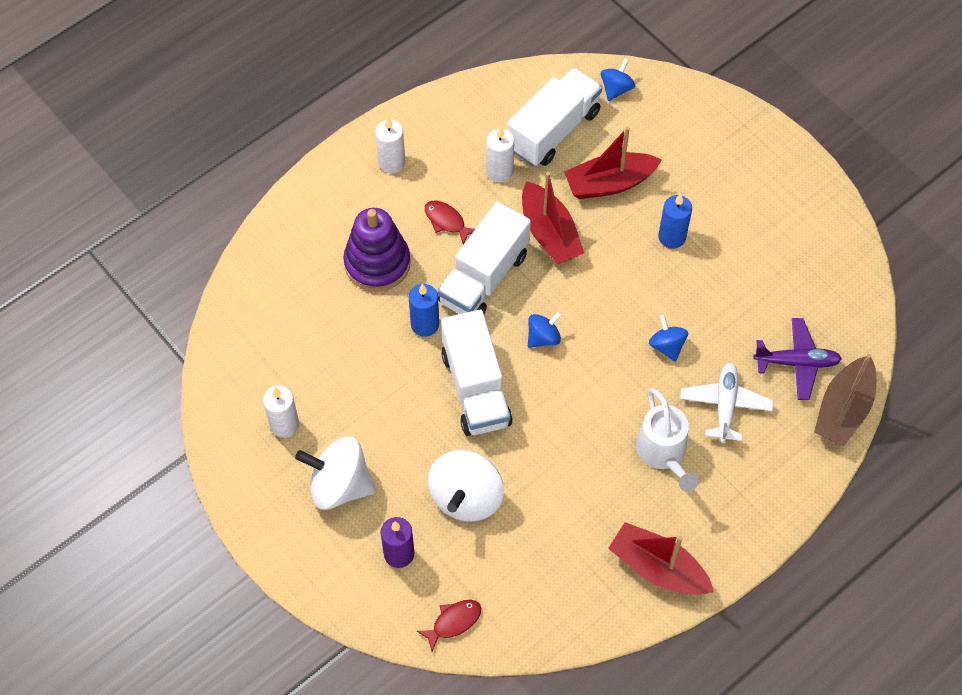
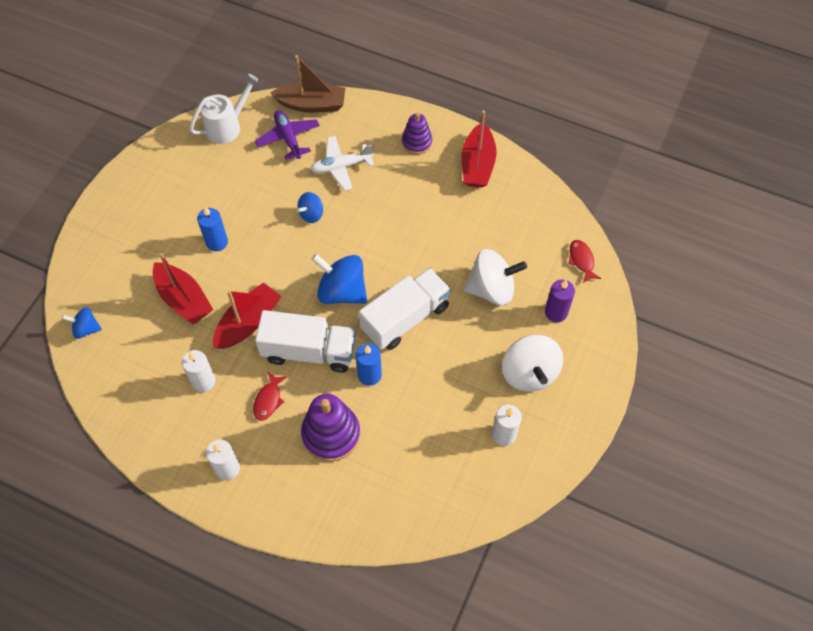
camera: 115 degrees left, 0 degrees up
(453, 622) = (581, 260): red fish -> red fish turned 45 degrees clockwise
(543, 337) = (342, 291): blue spinning top -> blue spinning top, size x1.84
(553, 130) = (146, 358): white truck -> none
(664, 454) = (396, 188): white watering can -> white watering can (228, 126)
(726, 510) = (417, 142): none -> purple stacking toy

